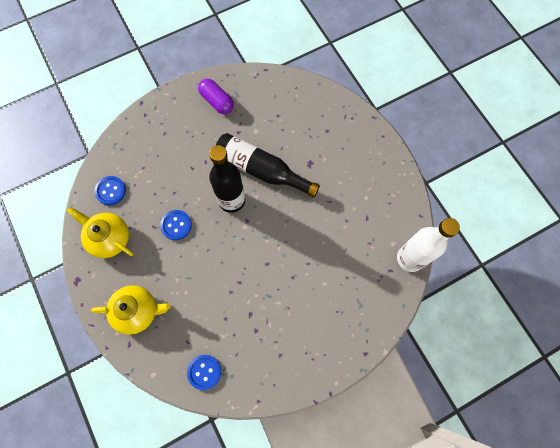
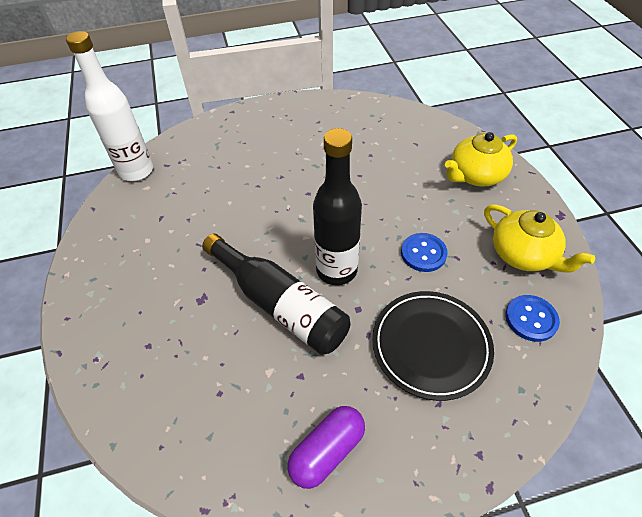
camera: 165 degrees left, 20 degrees down
(137, 311) = (475, 175): yellow teapot -> yellow teapot turned 45 degrees counterclockwise
(169, 162) = (430, 345): none -> black plate
(204, 372) = (399, 121): blue button -> none
(217, 101) = (327, 451): purple capsule -> purple capsule turned 75 degrees clockwise

